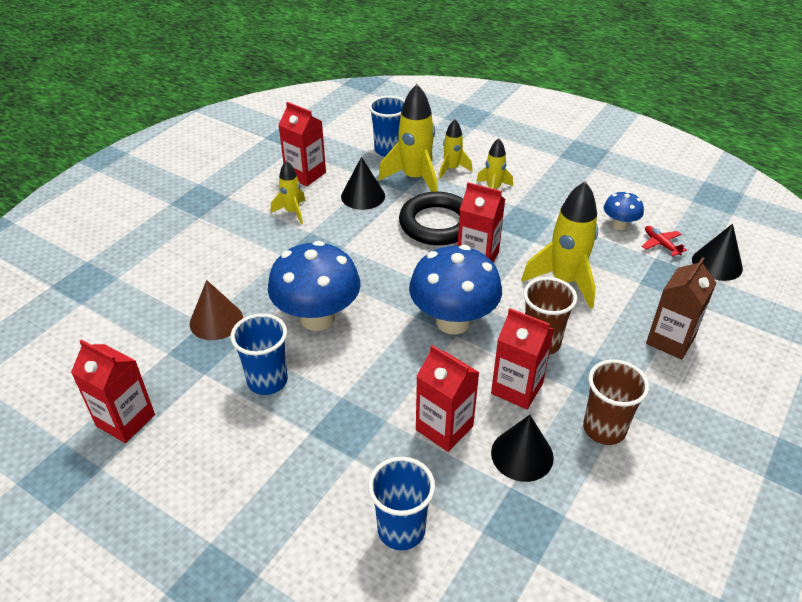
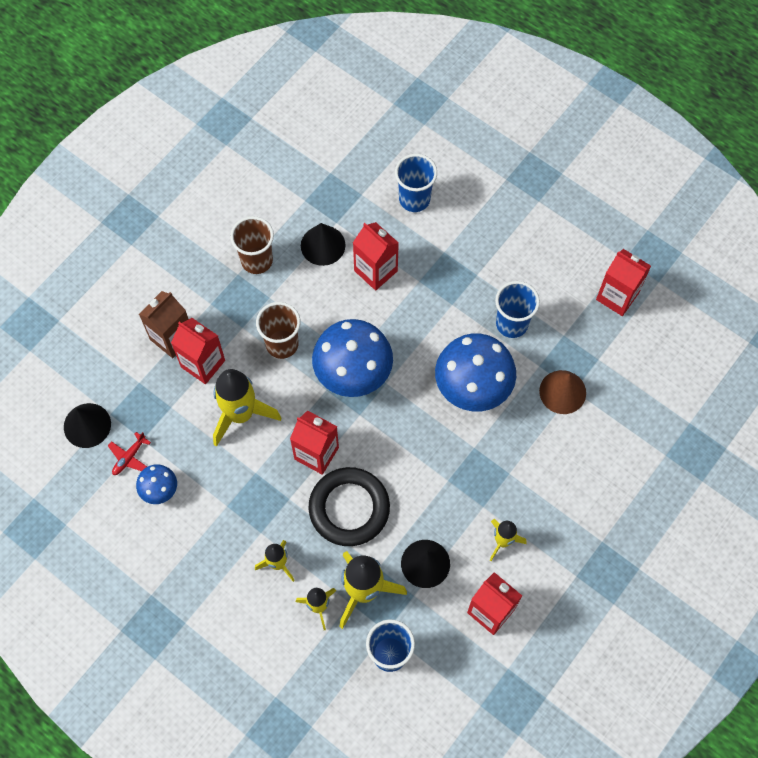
camera: 175 degrees left, 25 degrees up
(517, 388) = (313, 301): red carton -> red carton (203, 363)
(661, 244) = (129, 457): red plane -> red plane turned 60 degrees clockwise

